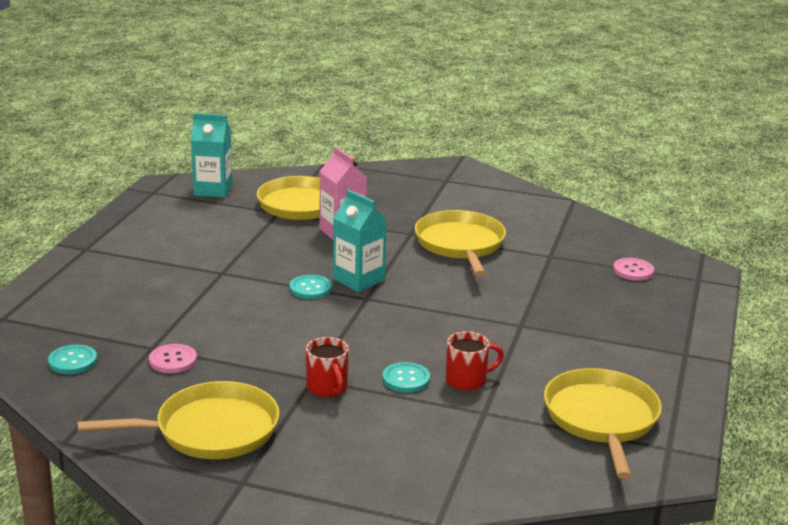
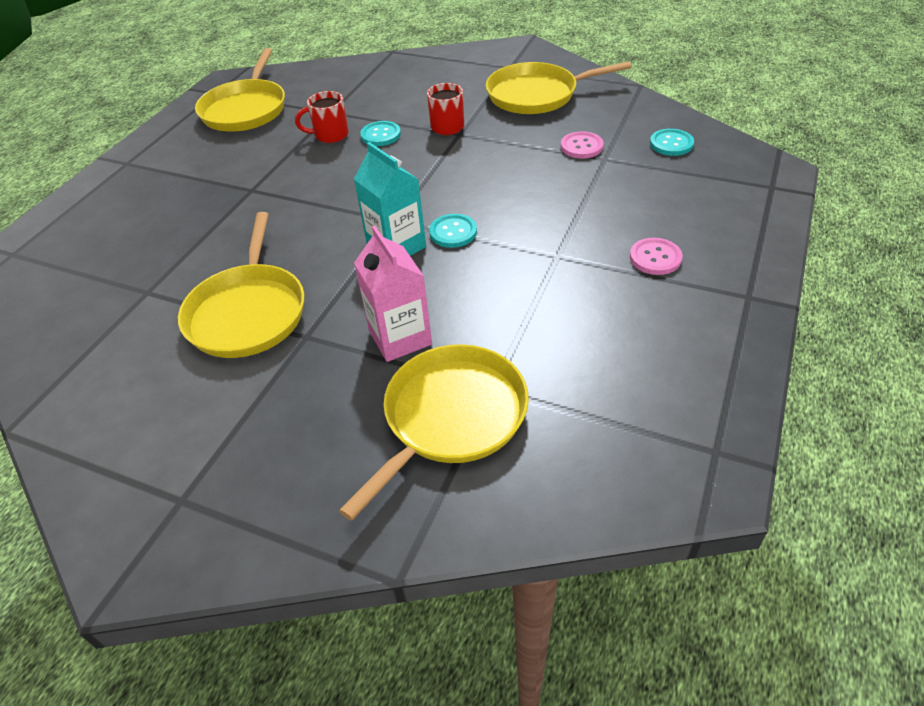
camera: 170 degrees left, 20 degrees up
(213, 190) = (611, 460): turquoise carton -> none
(633, 271) = (71, 266): pink button -> pink button (655, 258)

